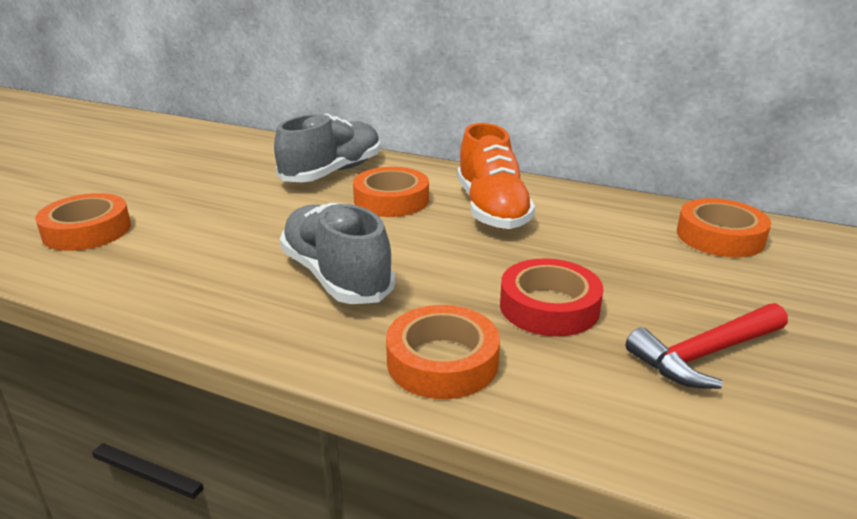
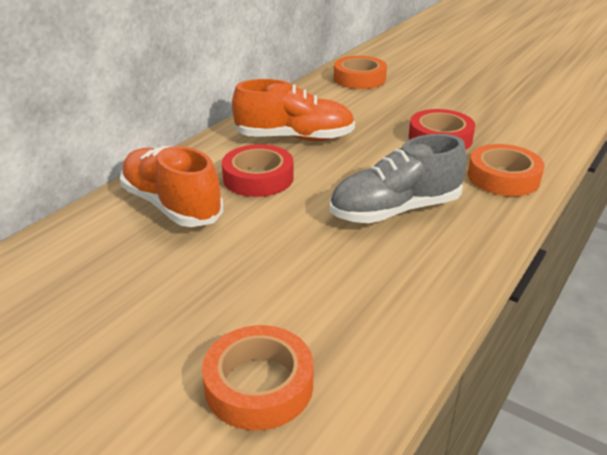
camera: 80 degrees left, 5 degrees up
(332, 172) = (172, 205): grey shoe -> orange shoe
(391, 200) = (258, 178): orange tape -> red tape
(705, 354) = (485, 108): red hammer -> none

